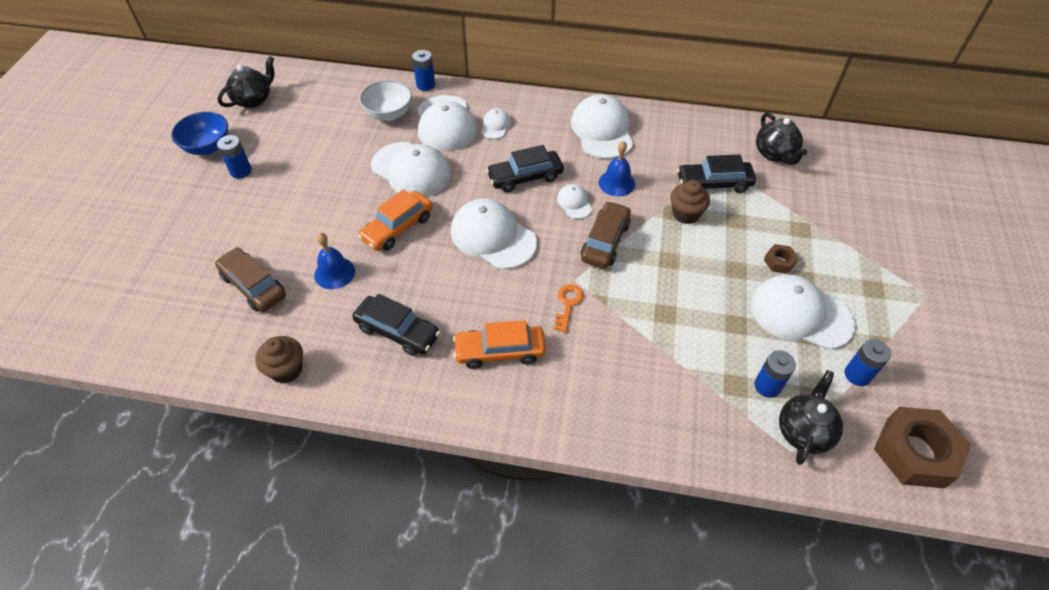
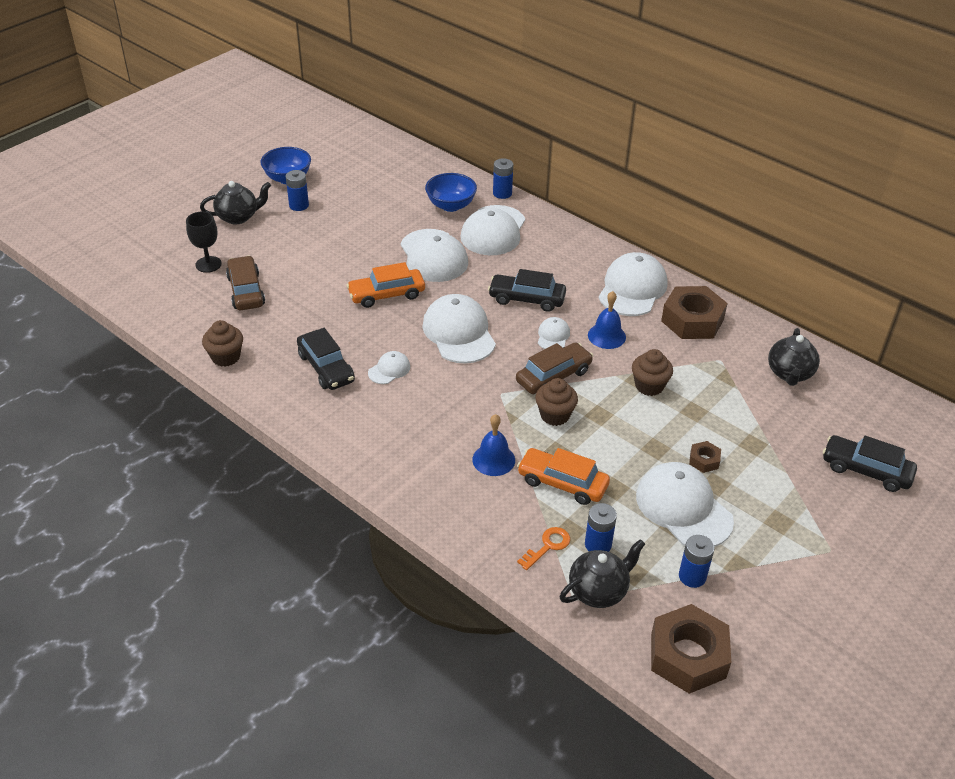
camera: 30 degrees right, 10 degrees down
(190, 274) = (208, 264): none -> black goblet
(254, 100) = (349, 155): black teapot -> black teapot (238, 217)
(334, 273) = (312, 307): blue bell -> blue bell (493, 459)
(389, 114) = (451, 205): white bowl -> blue bowl
(495, 125) = (536, 248): white cap -> white cap (389, 369)
(500, 351) = (393, 416): orange car -> orange car (562, 483)
(568, 304) = (478, 408): orange key -> orange key (547, 546)
(635, 279) = (555, 415): none -> brown cupcake
(669, 139) = (692, 320): none -> brown nut
(713, 183) = (701, 373): black car -> black car (866, 470)

